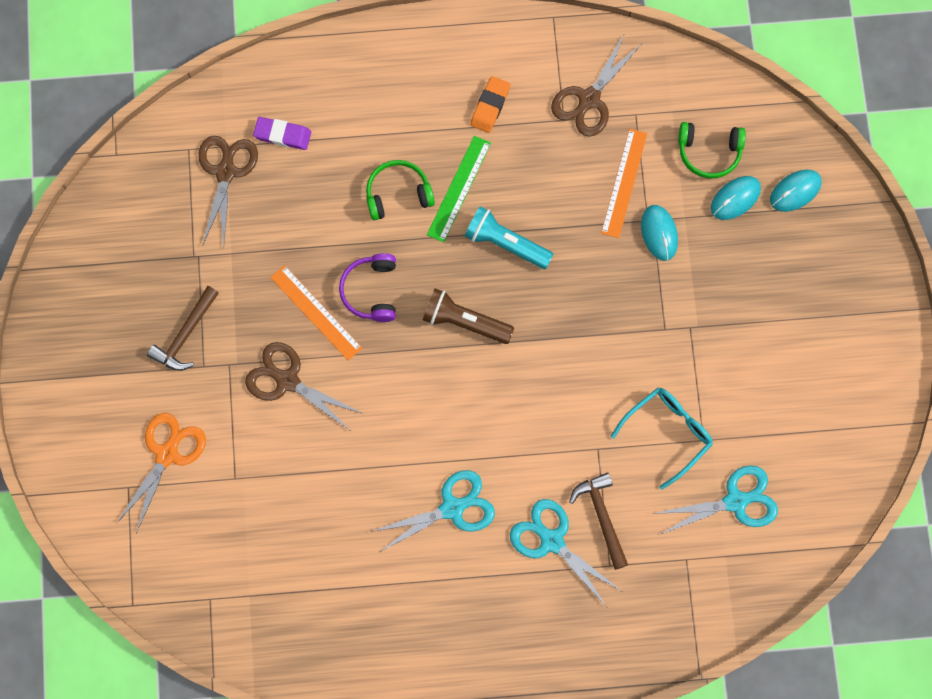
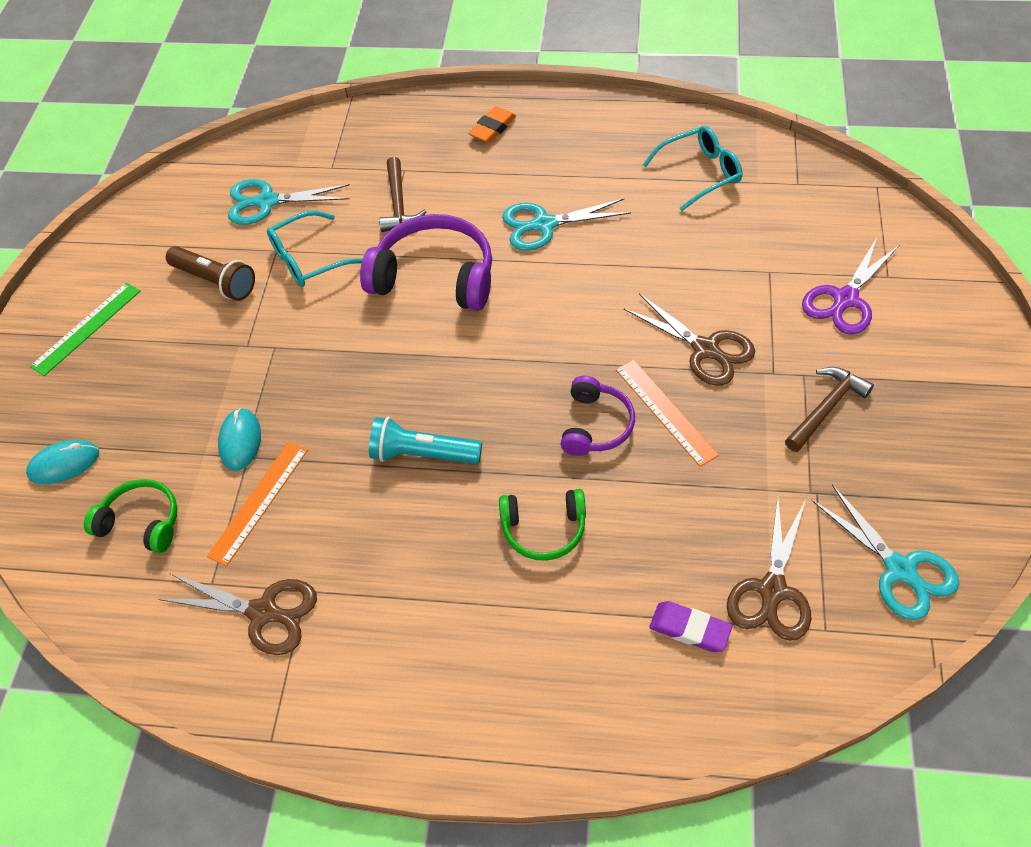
camera: 165 degrees left, 20 degrees down
(167, 454) = (845, 299): orange scissors -> purple scissors
(307, 600) = (700, 173): none -> turquoise glasses
(459, 188) = (464, 524): green ruler -> green ruler (86, 328)
(465, 322) = (492, 380): brown flashlight -> brown flashlight (215, 281)
(490, 106) = (396, 624): orange eraser -> orange eraser (492, 128)
(506, 243) = (423, 454): turquoise flashlight -> turquoise flashlight turned 150 degrees clockwise
(542, 429) = (435, 276): none -> purple headphones
(552, 541) = (452, 191): turquoise scissors -> turquoise scissors (900, 569)
(589, 99) = (263, 612): brown scissors -> brown scissors turned 60 degrees clockwise
(735, 198) = (136, 466): turquoise mouse -> none

